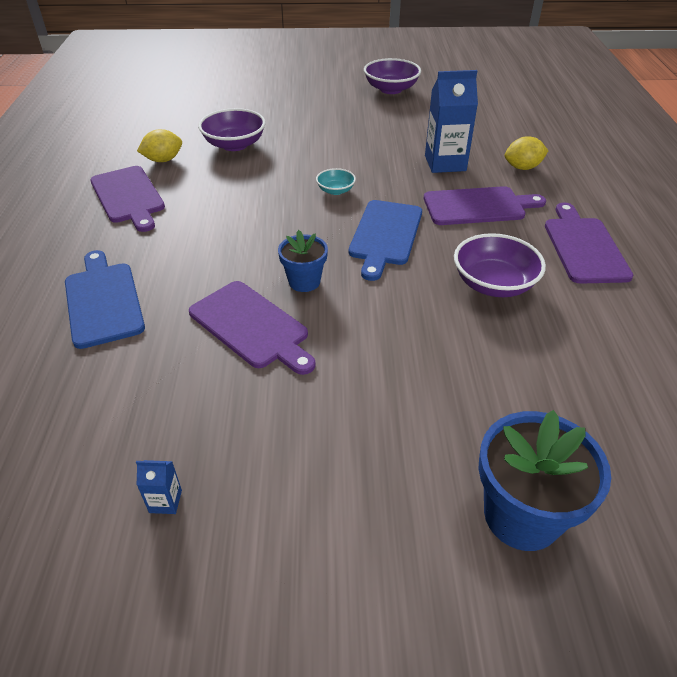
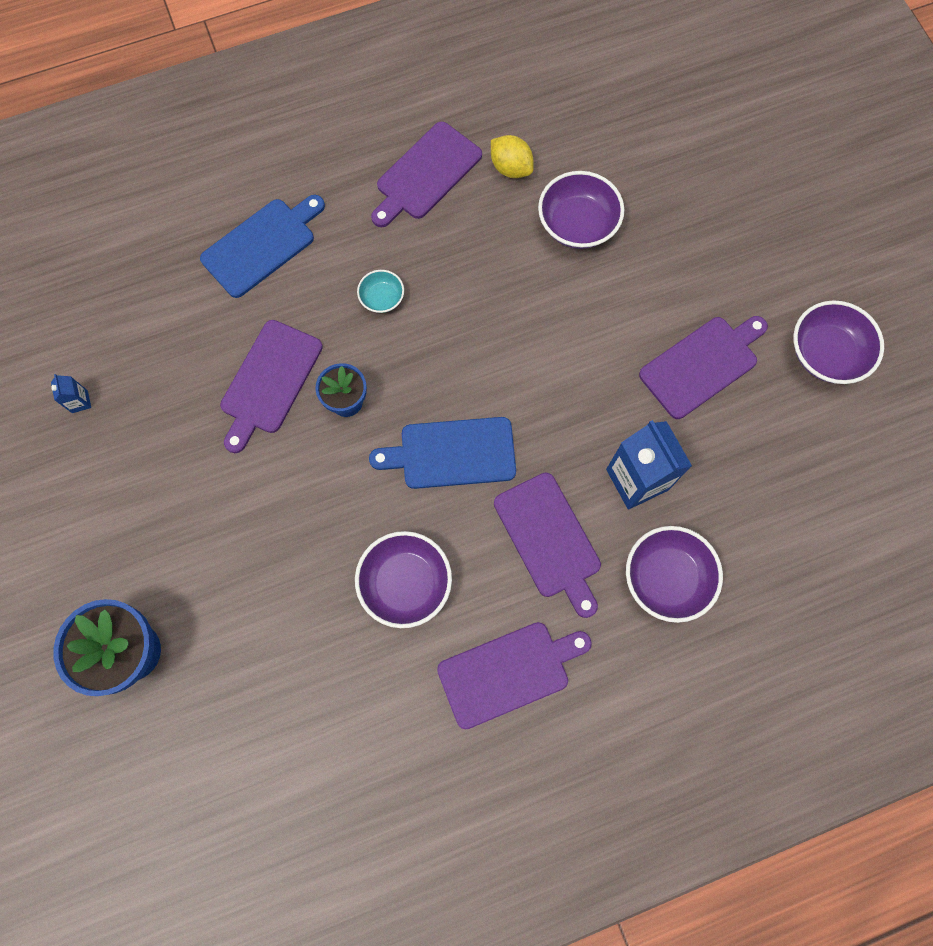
camera: 70 degrees right, 30 degrees up
(335, 190) = (521, 373): turquoise bowl -> turquoise bowl (382, 298)
(374, 125) = (702, 364): none -> purple cutting board
(522, 167) = (666, 578): yellow lemon -> purple bowl

